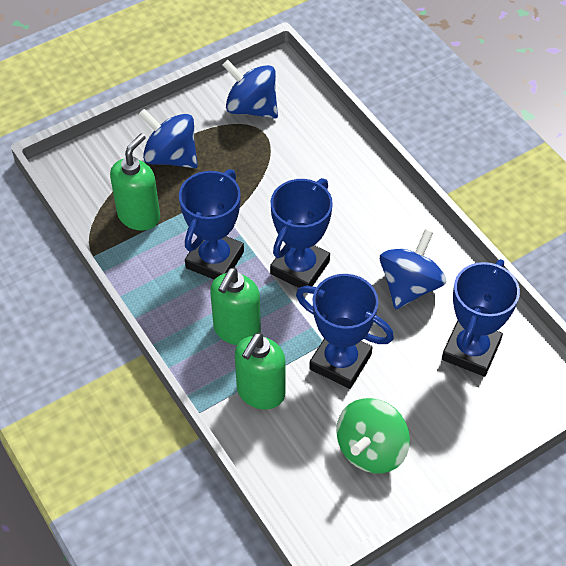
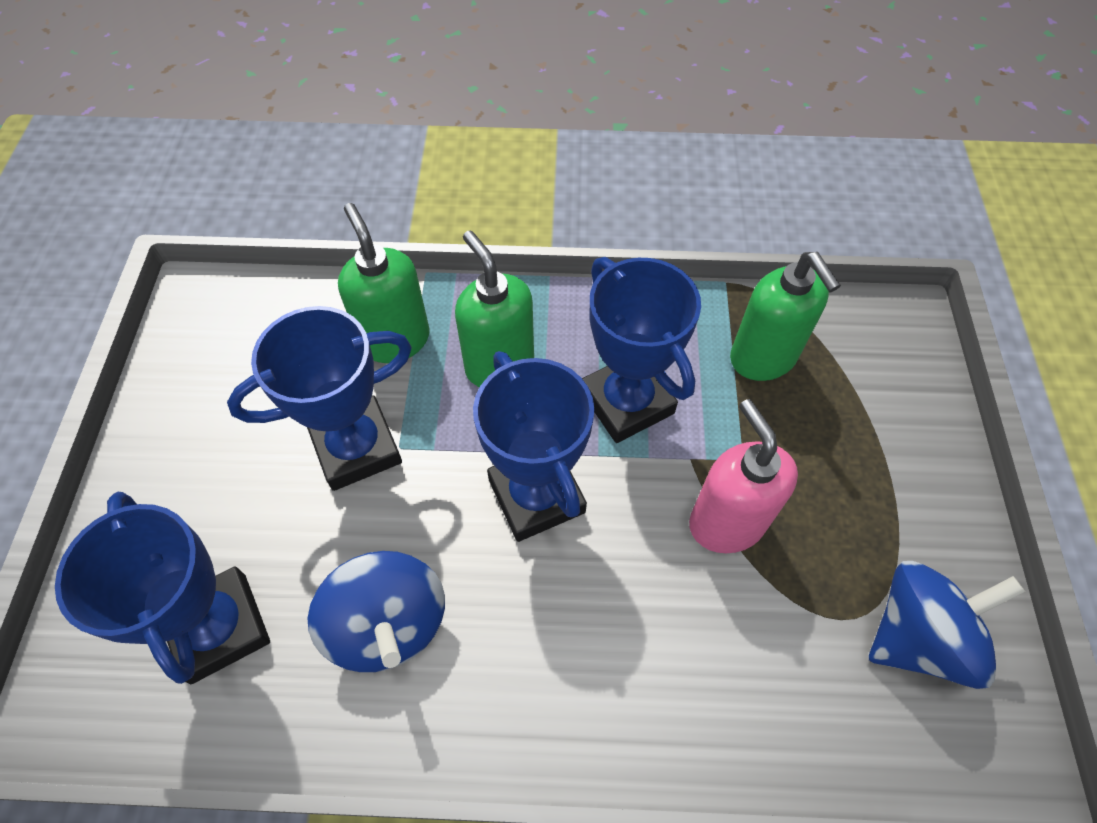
camera: 125 degrees right, 5 degrees up
(171, 157) = (859, 453): blue spinning top -> none
(251, 189) = (726, 522): none -> pink soap dispenser
(371, 449) = (222, 403): green spinning top -> none

